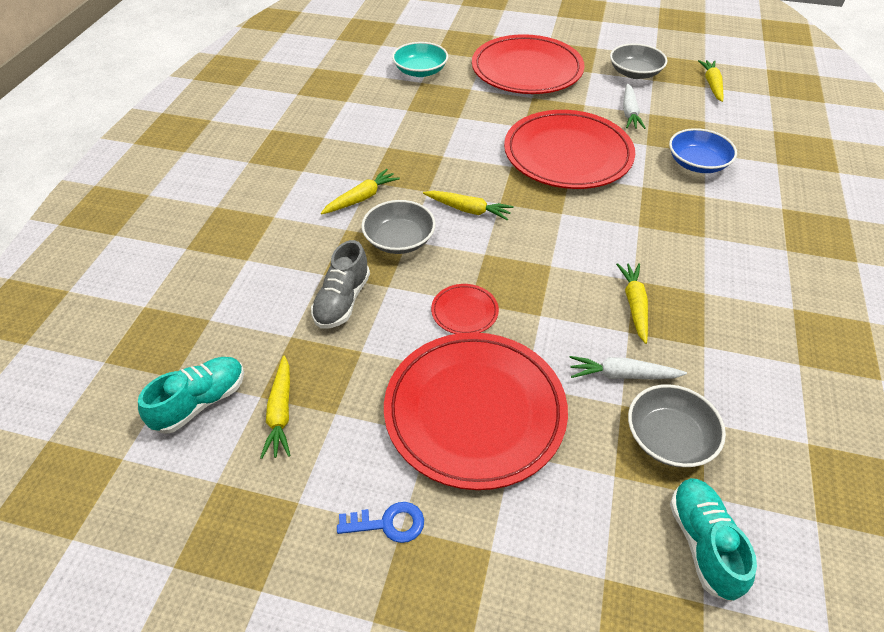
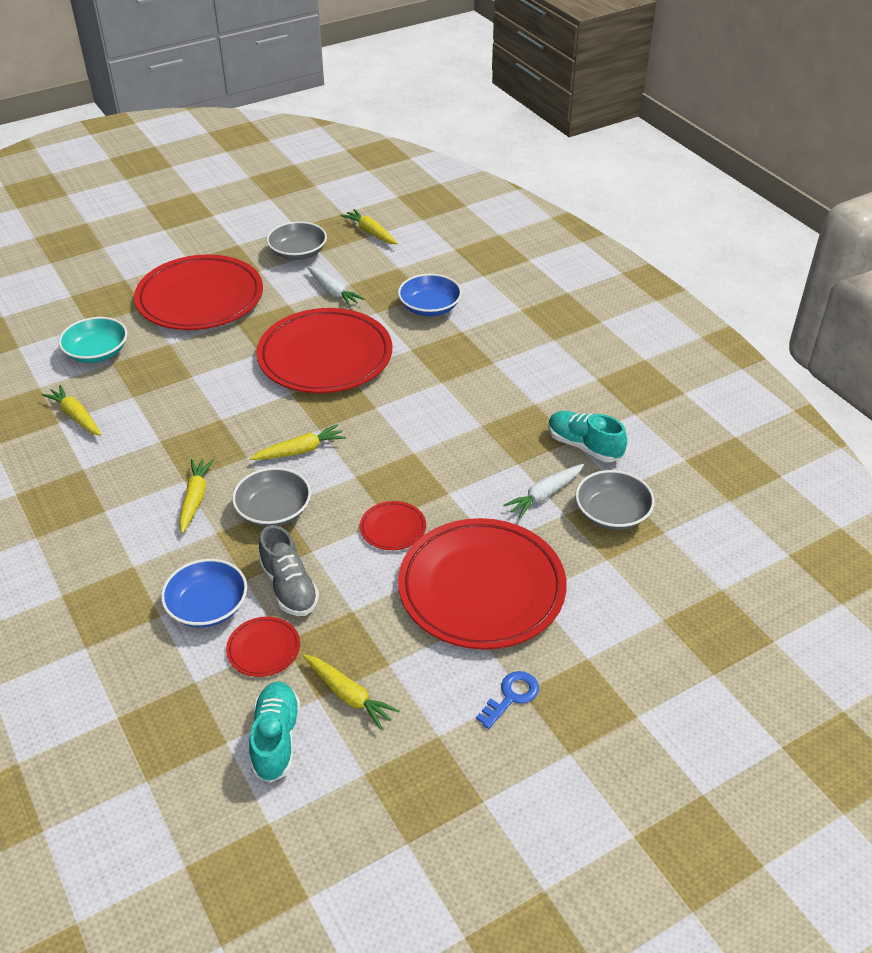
camera: 45 degrees left, 5 degrees down
(273, 331) = (263, 649): none -> red plate
(279, 275) = (207, 606): none -> blue bowl
(634, 305) = (501, 442): yellow carrot -> yellow carrot (76, 416)
(703, 543) = (690, 558): turquoise shoe -> turquoise shoe (584, 446)

